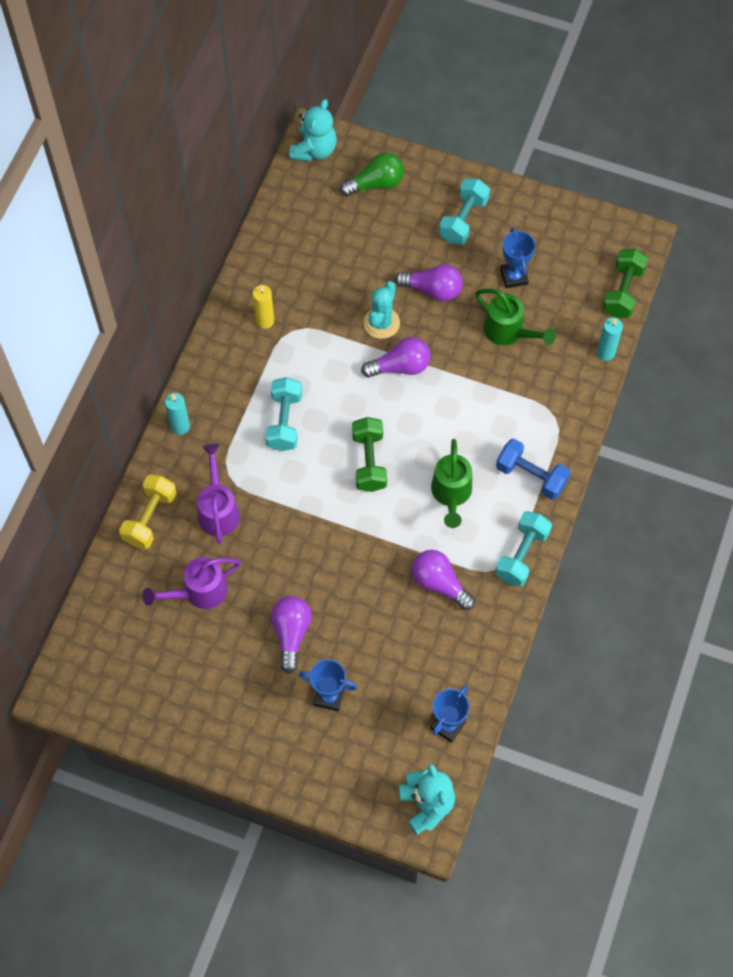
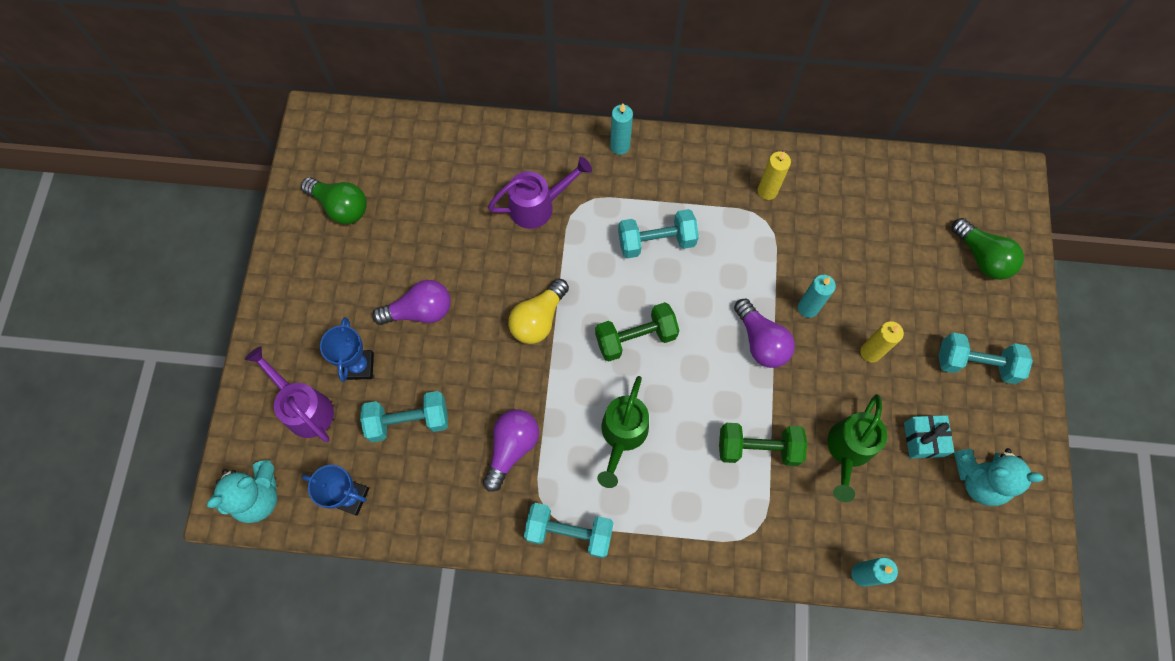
camera: 75 degrees right, 5 degrees up
(150, 518) = (512, 147): yellow dumbbell -> none
(161, 685) = (341, 207): none -> green light bulb
(199, 592) = (445, 213): purple watering can -> purple watering can (305, 408)
(314, 150) = (996, 183): turquoise teddy bear -> turquoise teddy bear (979, 479)
(329, 535) = (538, 319): none -> yellow light bulb
(381, 323) = (808, 308): turquoise cactus -> turquoise candle
(392, 663) = (408, 421): none -> turquoise dumbbell
(433, 290) = (870, 352): purple light bulb -> yellow candle
(451, 494) = (622, 435): green watering can -> green watering can turned 60 degrees counterclockwise
(514, 276) = (923, 439): blue trophy -> turquoise gift
(531, 476) = (671, 520): blue dumbbell -> none
(623, 291) = (955, 577): green dumbbell -> green dumbbell (758, 448)

